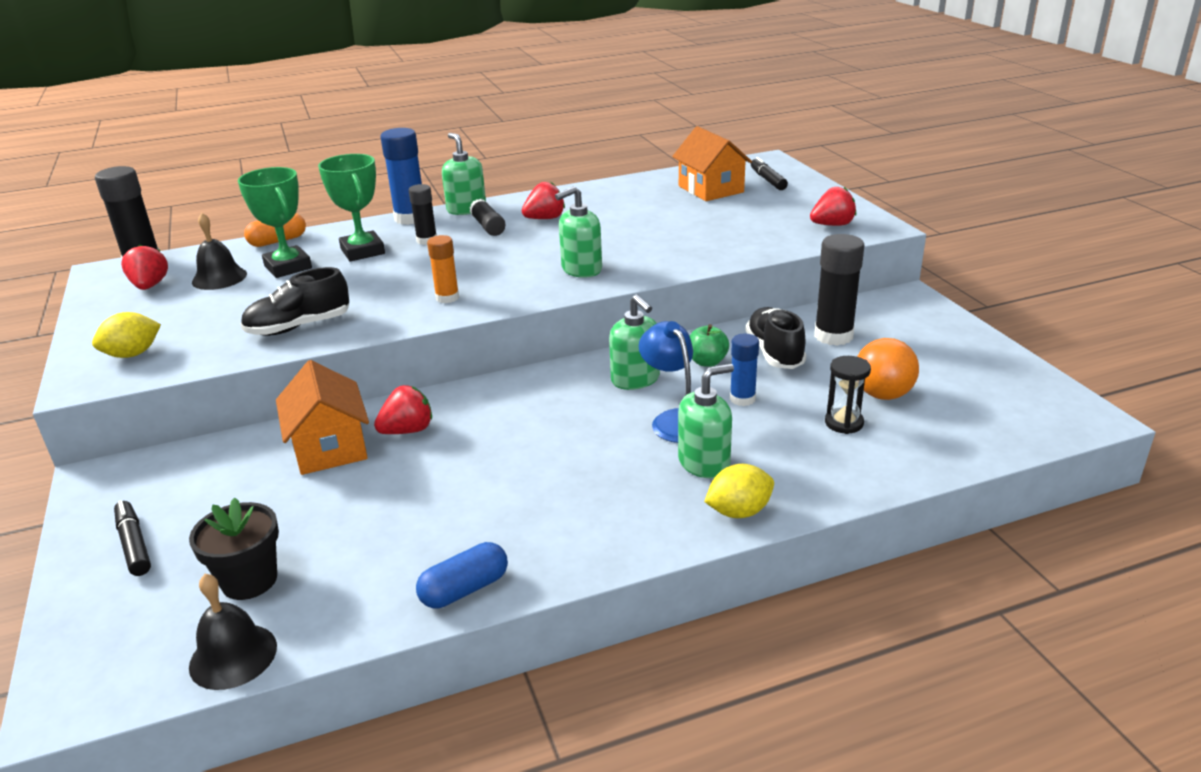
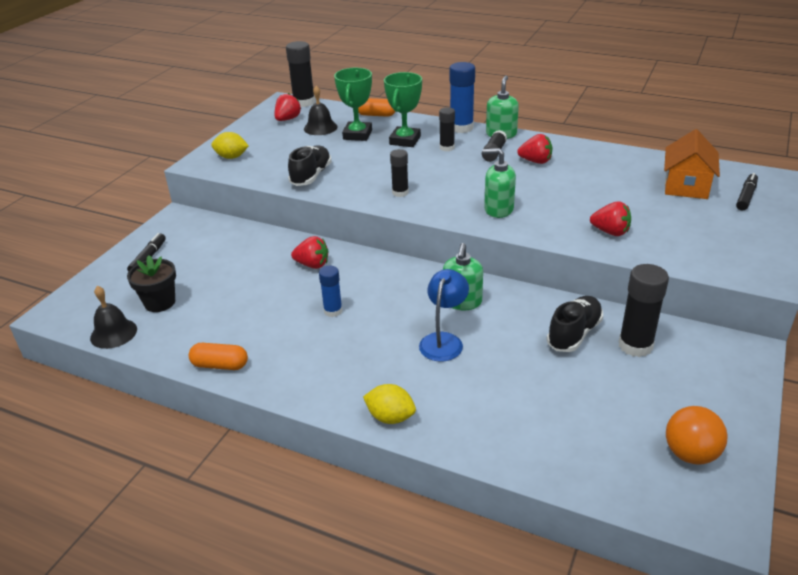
camera: 45 degrees right, 5 degrees up
(299, 327) = (311, 176): black shoe -> black shoe turned 90 degrees clockwise
(330, 447) = (270, 254): orange house -> none
(447, 298) = (400, 192): orange glue stick -> black glue stick
(464, 589) = (220, 365): blue capsule -> orange capsule
(704, 463) = (418, 377): green soap dispenser -> none
(707, 362) = (521, 315): green apple -> none
(742, 399) = (502, 352): blue glue stick -> blue glue stick (333, 311)
(832, 225) = (729, 258): red strawberry -> red strawberry (610, 232)
(844, 423) = (538, 408): black hourglass -> none
(882, 395) = (597, 406): orange ball -> orange ball (690, 454)

